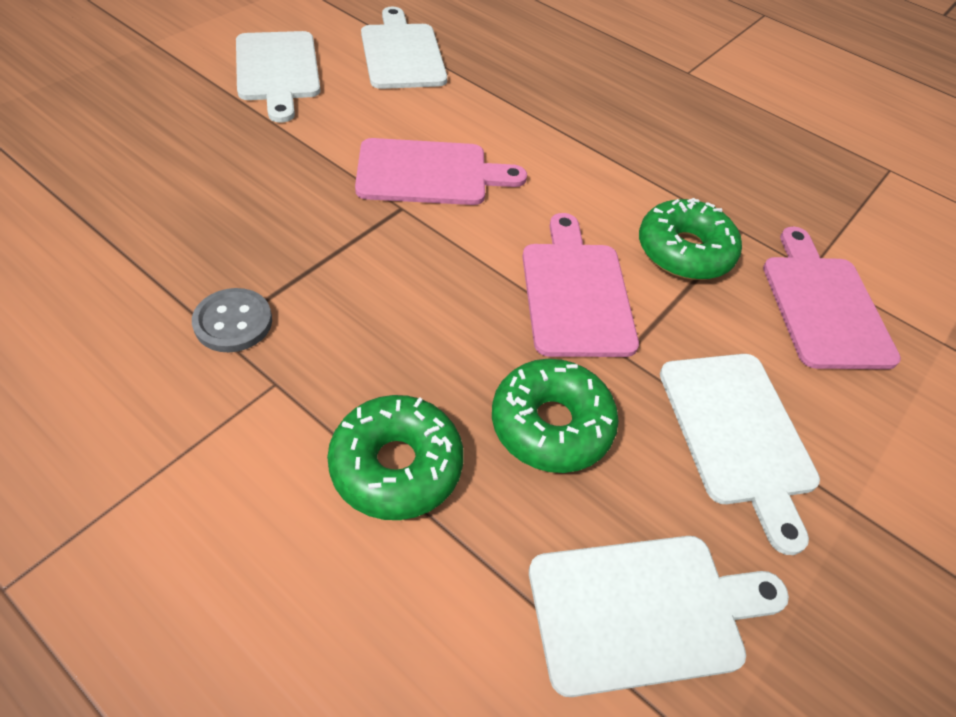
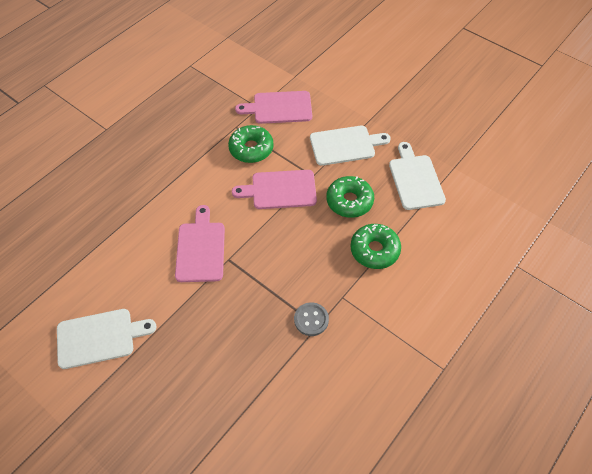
camera: 85 degrees left, 5 degrees up
(402, 53) = (81, 269): white cutting board -> none

